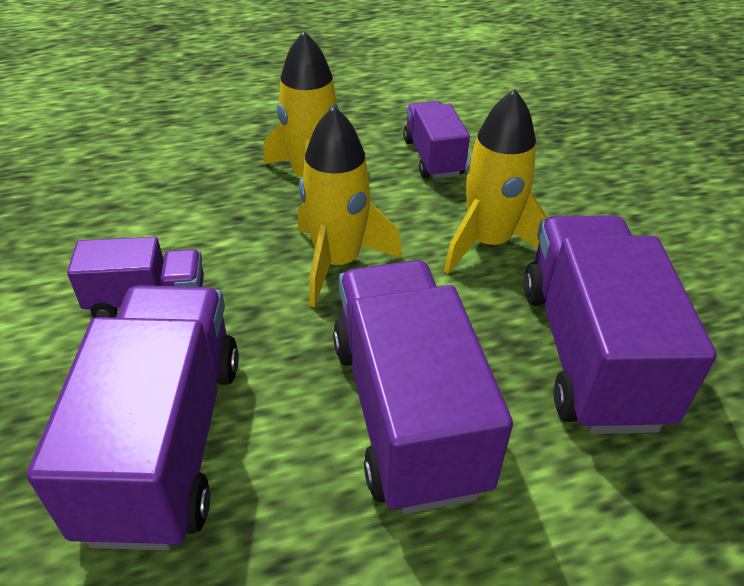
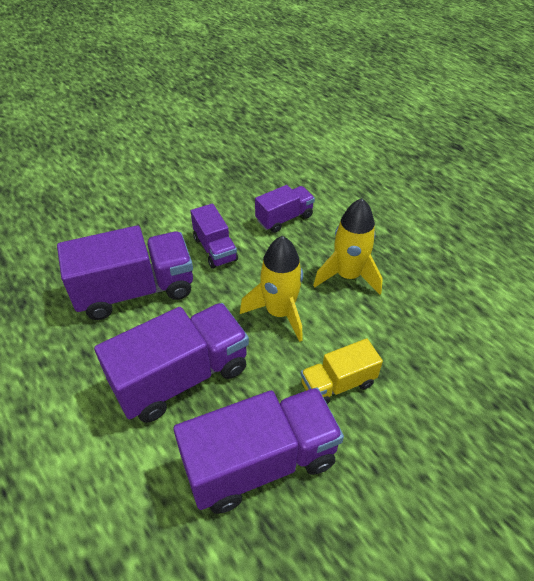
camera: 70 degrees right, 5 degrees up
(433, 157) = (413, 330): purple truck -> purple truck (284, 218)
(488, 243) = (338, 384): yellow rocket -> yellow truck

